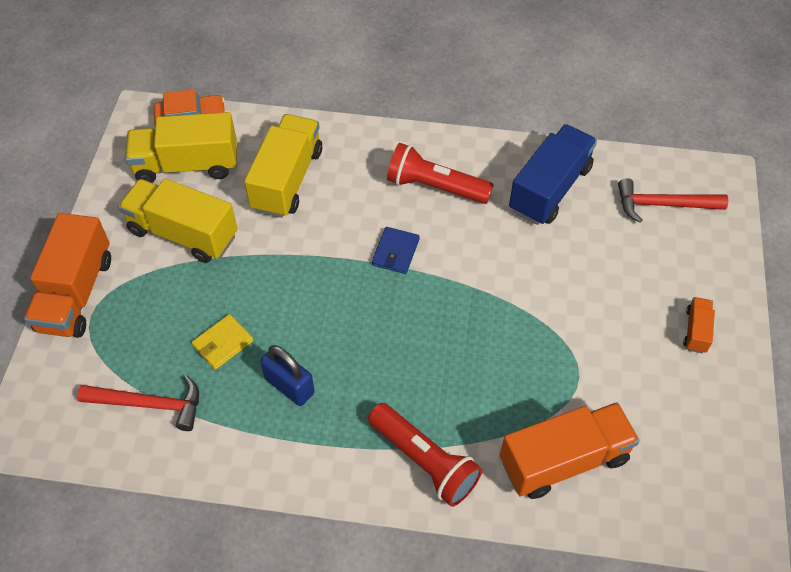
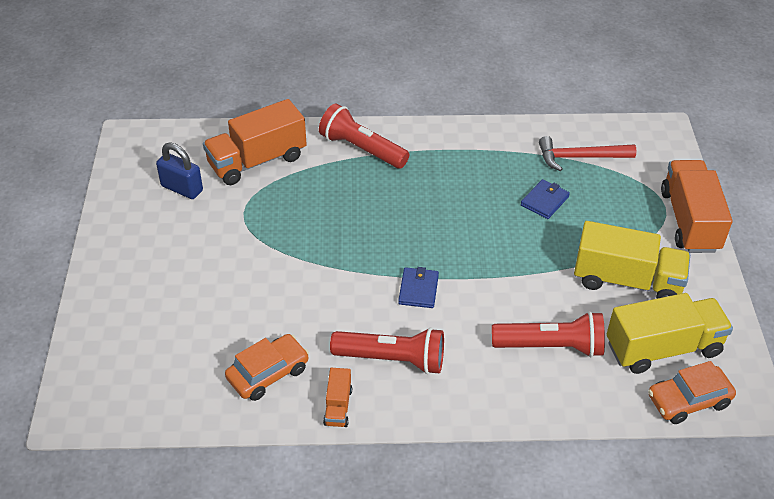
camera: 170 degrees right, 10 degrees down
(223, 343) = (544, 201): yellow wallet -> blue wallet
(287, 180) = (550, 346): yellow truck -> red flashlight
(289, 386) = (478, 180): blue padlock -> blue padlock (182, 188)
(550, 189) = (268, 373): blue truck -> orange car
(663, 205) = (145, 372): red hammer -> none
(696, 331) = (136, 258): orange truck -> orange truck (338, 406)

